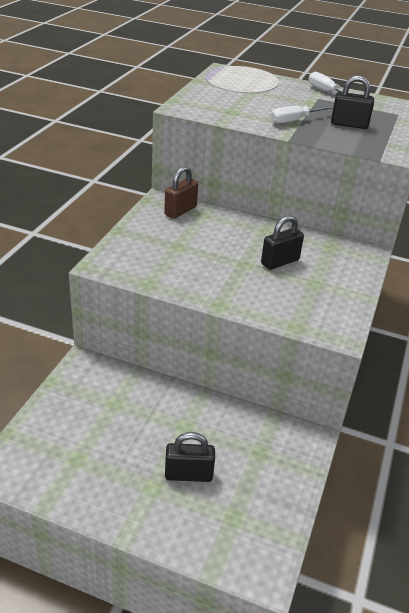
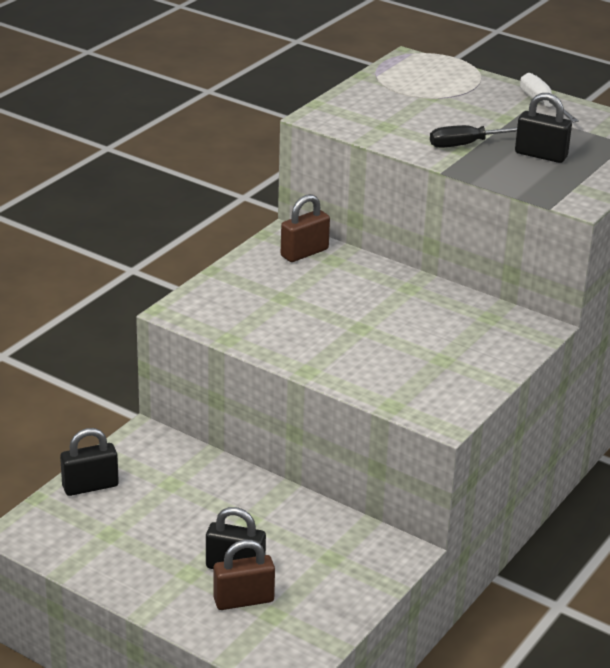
camera: 15 degrees right, 5 degrees down
(205, 507) = (243, 600): none -> brown padlock
(280, 262) = (409, 329): black padlock -> black padlock (90, 486)
(295, 120) = (468, 144): white screwdriver -> black screwdriver

